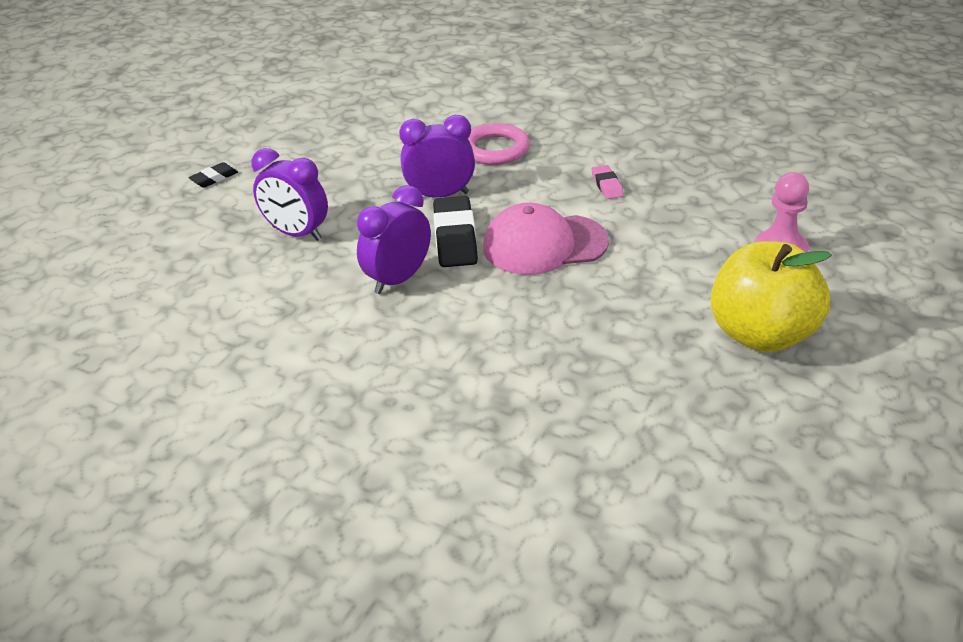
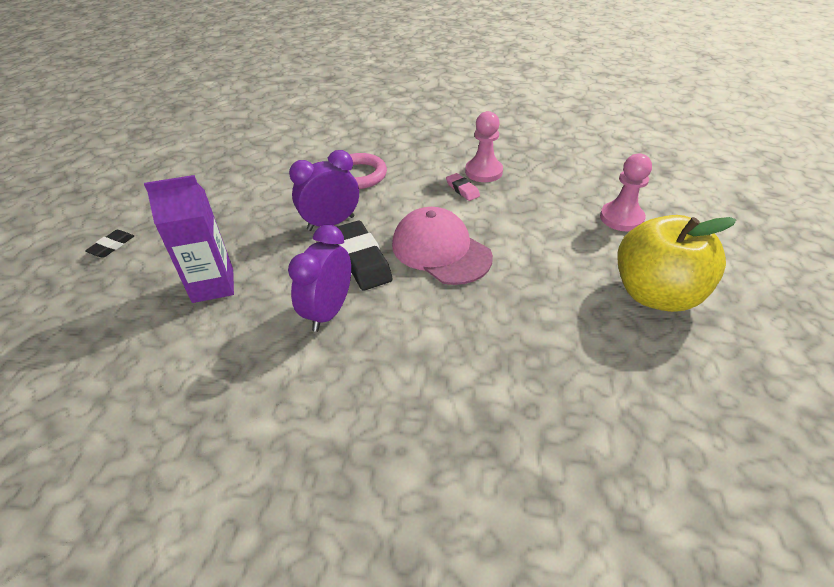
camera: 20 degrees left, 5 degrees up
(297, 233) = (213, 285): purple clock -> purple carton
(544, 245) = (440, 250): pink cap -> pink cap turned 75 degrees clockwise
(644, 170) = (483, 172): none -> pink pawn

